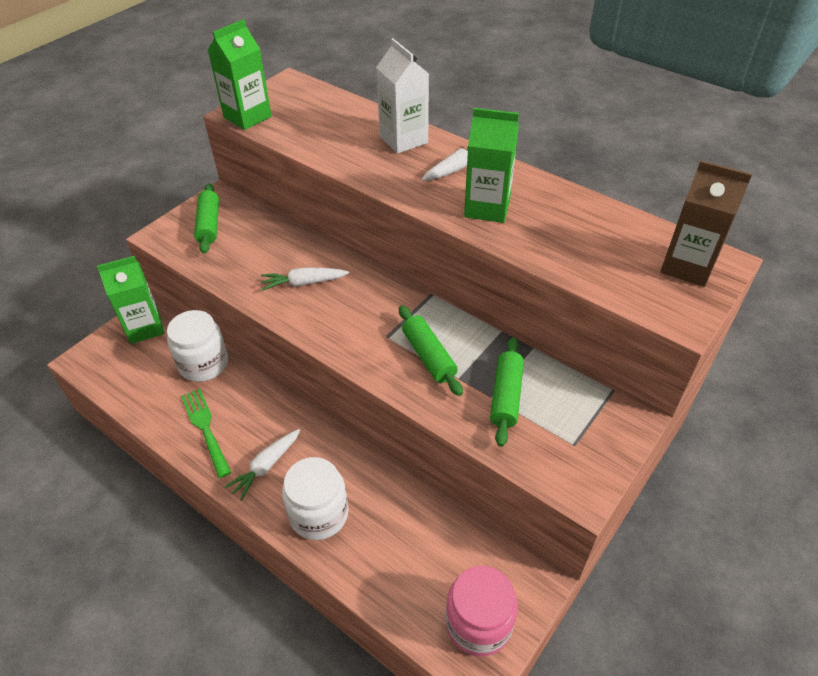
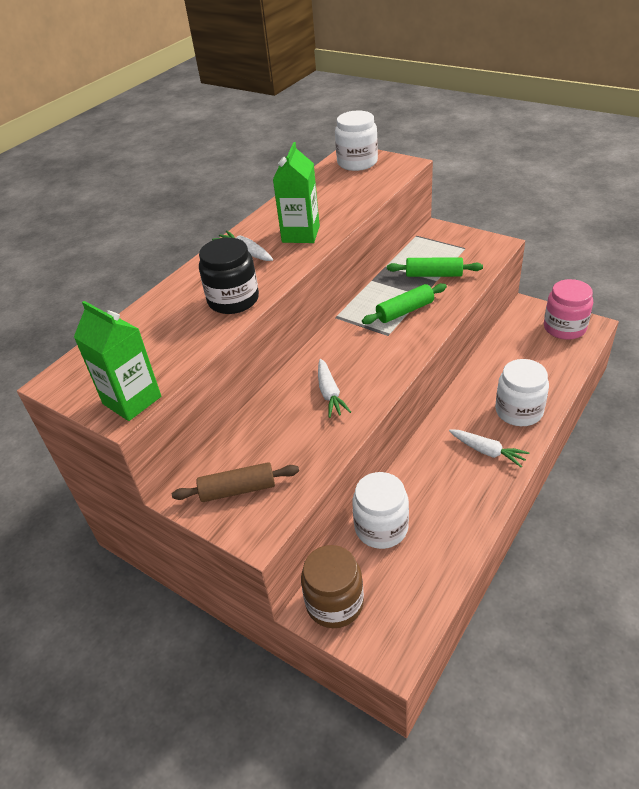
camera: 90 degrees left, 5 degrees down
(145, 327) = (334, 603): green carton -> brown jar
(205, 428) = (460, 504): green fork -> none
(209, 225) = (238, 490): green rolling pin -> brown rolling pin
(368, 162) = (233, 300): none -> black jar
(403, 140) = (197, 284): white carton -> none
(687, 266) = (357, 162): brown carton -> white jar

